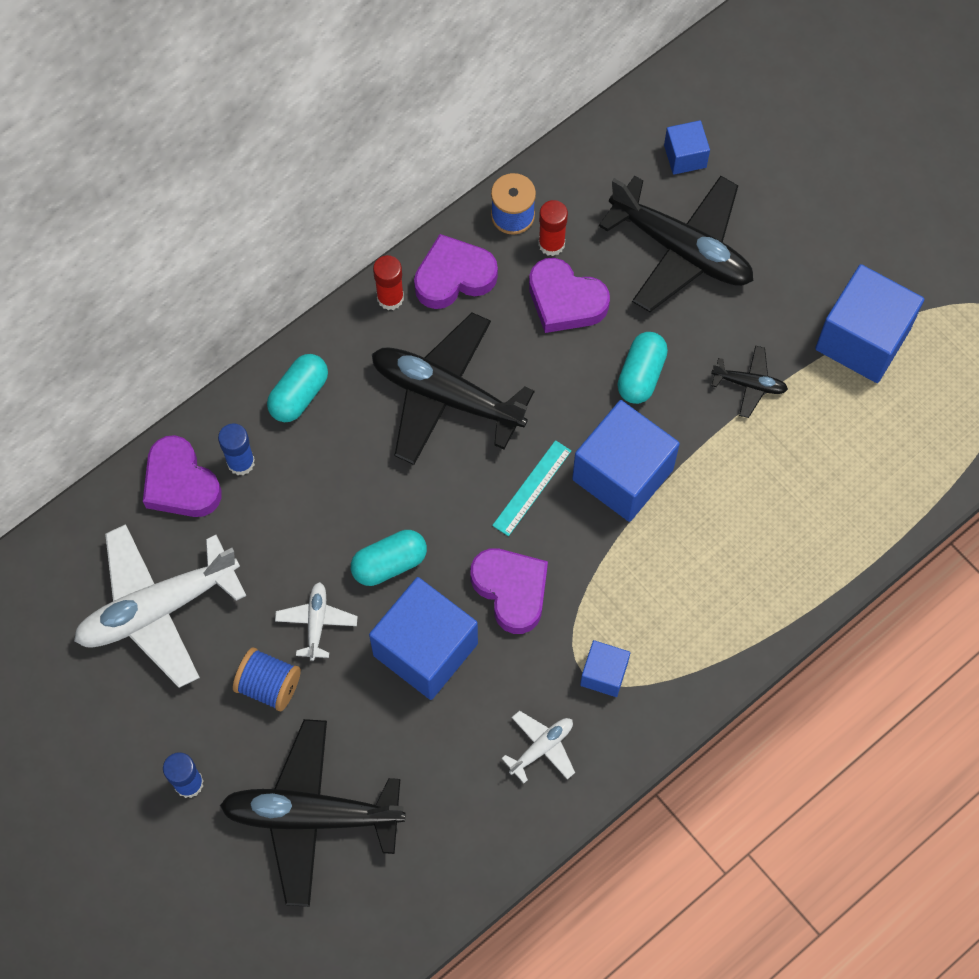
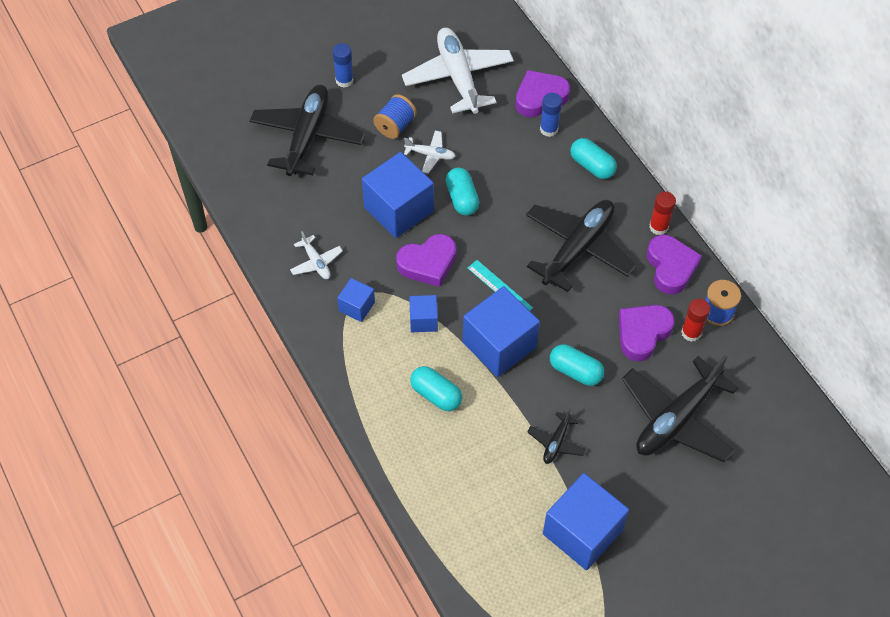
camera: 100 degrees right, 10 degrees down
(685, 156) = (759, 438): blue cube -> blue cube (423, 320)
(717, 542) = (436, 395): none -> turquoise capsule

